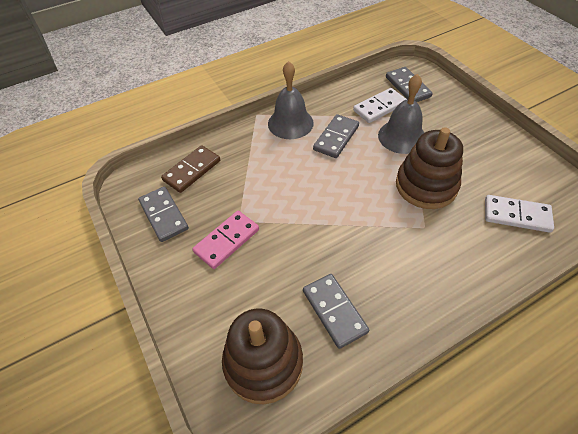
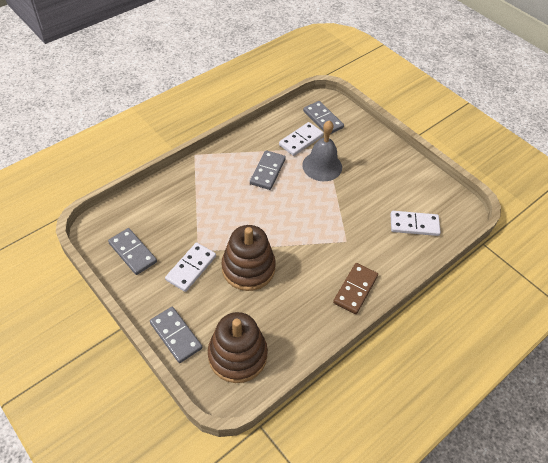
camera: 15 degrees left, 0 degrees up
(192, 170) = (148, 211): brown domino -> brown domino (355, 289)
(226, 241) = (191, 268): pink domino -> white domino
(290, 123) = (226, 161): grey bell -> none
(334, 311) = (285, 312): grey domino -> grey domino (176, 335)
(426, 185) = (345, 207): brown stacking toy -> brown stacking toy (248, 268)

